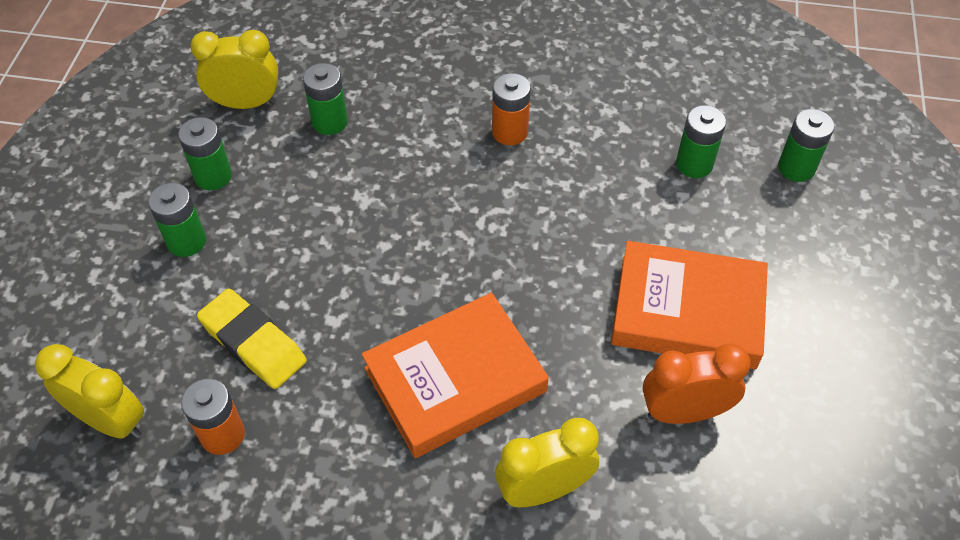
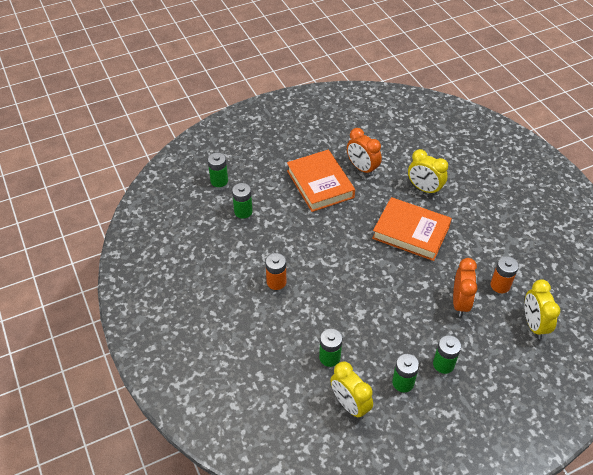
camera: 125 degrees left, 5 degrees down
(253, 343) = (460, 302): yellow eraser -> orange clock

